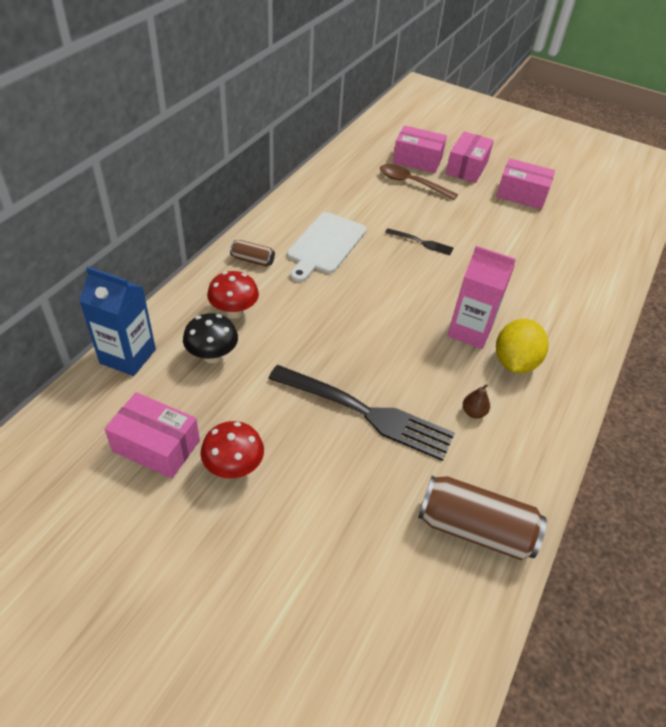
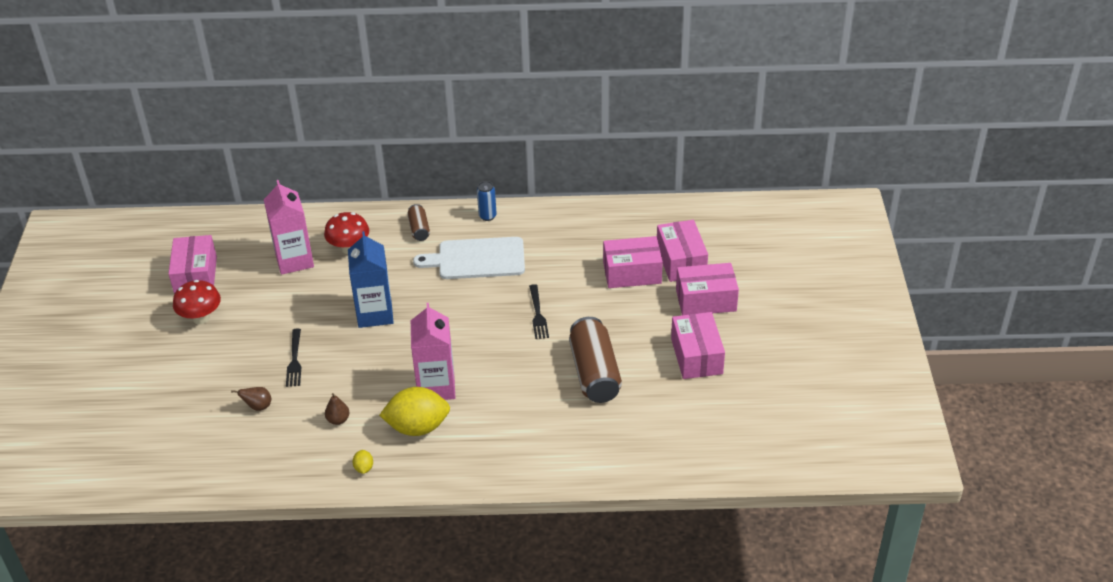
camera: 65 degrees right, 5 degrees down
(128, 356) = (264, 223): blue carton -> blue carton (375, 314)
(212, 356) = (294, 260): black mushroom -> pink carton
(276, 218) = (487, 216): none -> blue can
(364, 412) = (294, 360): black fork -> black fork, size x0.46
(411, 183) = (632, 273): brown spoon -> pink box
(415, 468) = (258, 407): none -> brown pear
(474, 528) = (223, 456): brown can -> brown can (594, 373)
(549, 419) = (364, 468): none -> yellow lemon

